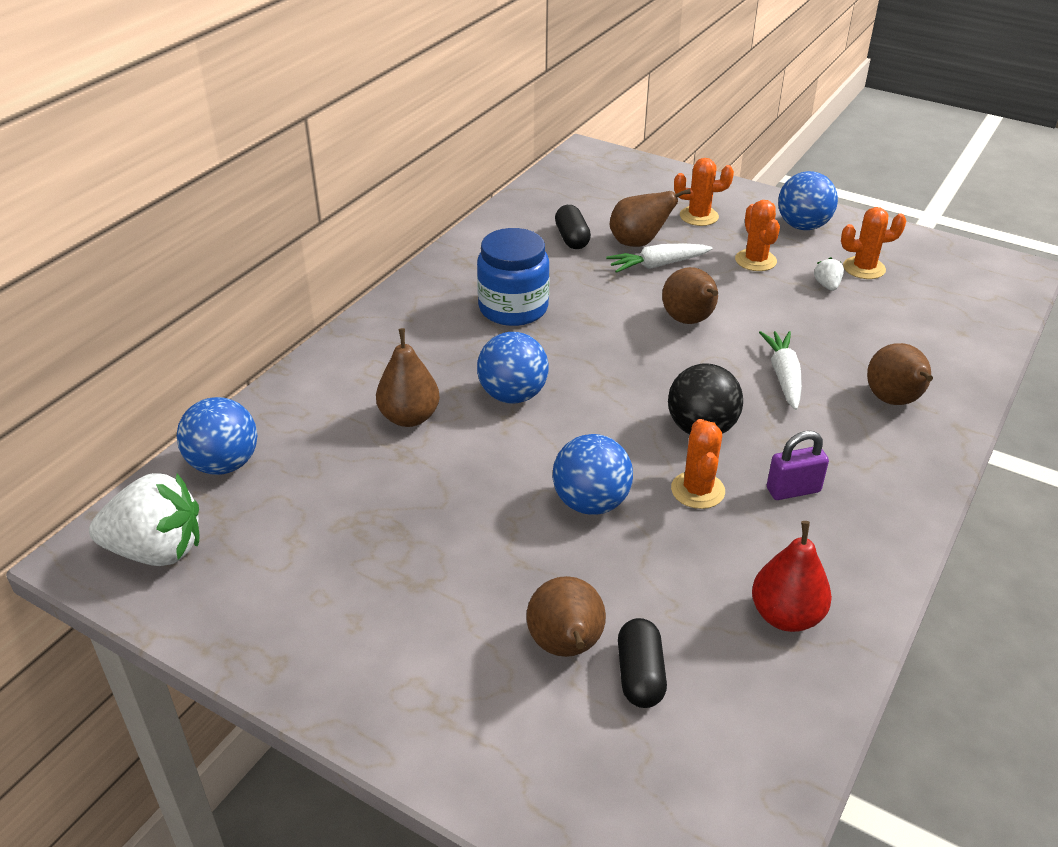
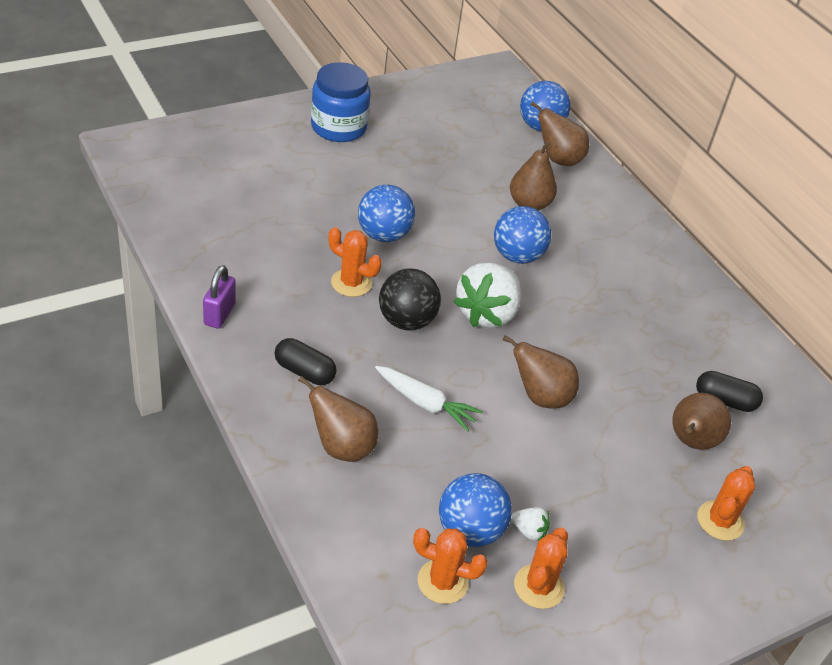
camera: 115 degrees right, 5 degrees up
(157, 550) = (485, 88): white strawberry -> white strawberry (487, 313)
(513, 308) = (629, 309): blue jar -> blue jar (338, 127)
(566, 647) = (291, 173): brown pear -> brown pear (558, 159)
(640, 675) = (249, 186): black capsule -> black capsule (304, 372)
(658, 265) = (642, 431): white carrot -> none
(755, 260) = (607, 507): orange cactus -> orange cactus (442, 581)
(786, 616) = (225, 255): red pear -> none
(793, 490) = (309, 324): purple padlock -> purple padlock (219, 314)
(802, 226) = (652, 598): blue ball -> blue ball (470, 530)

